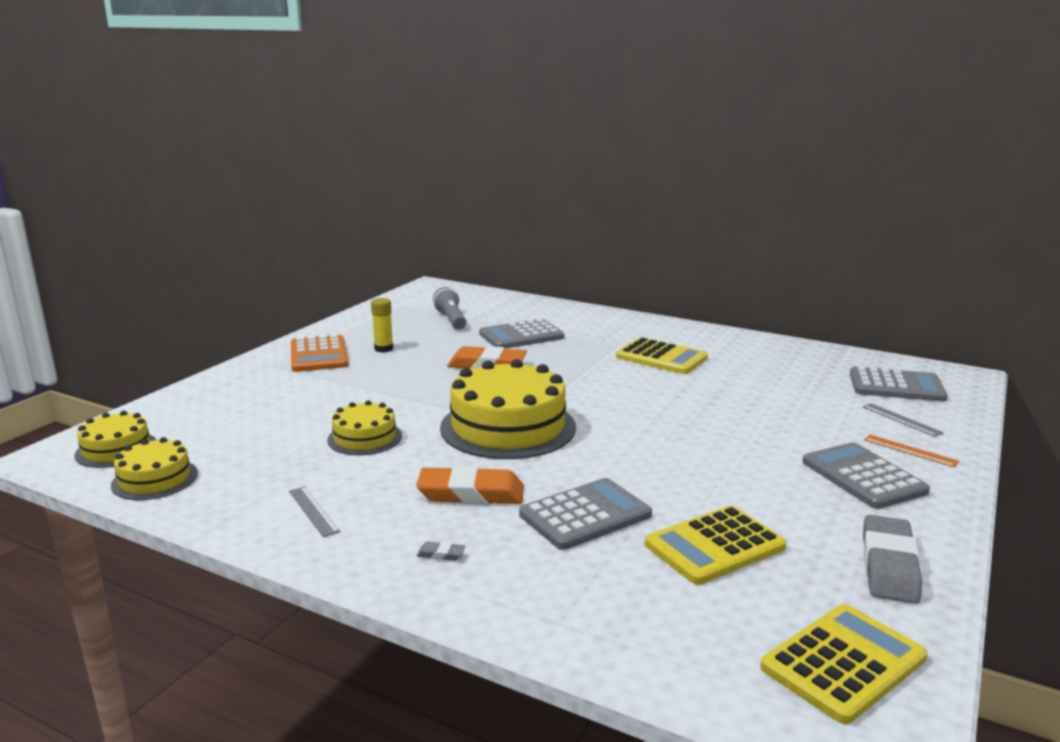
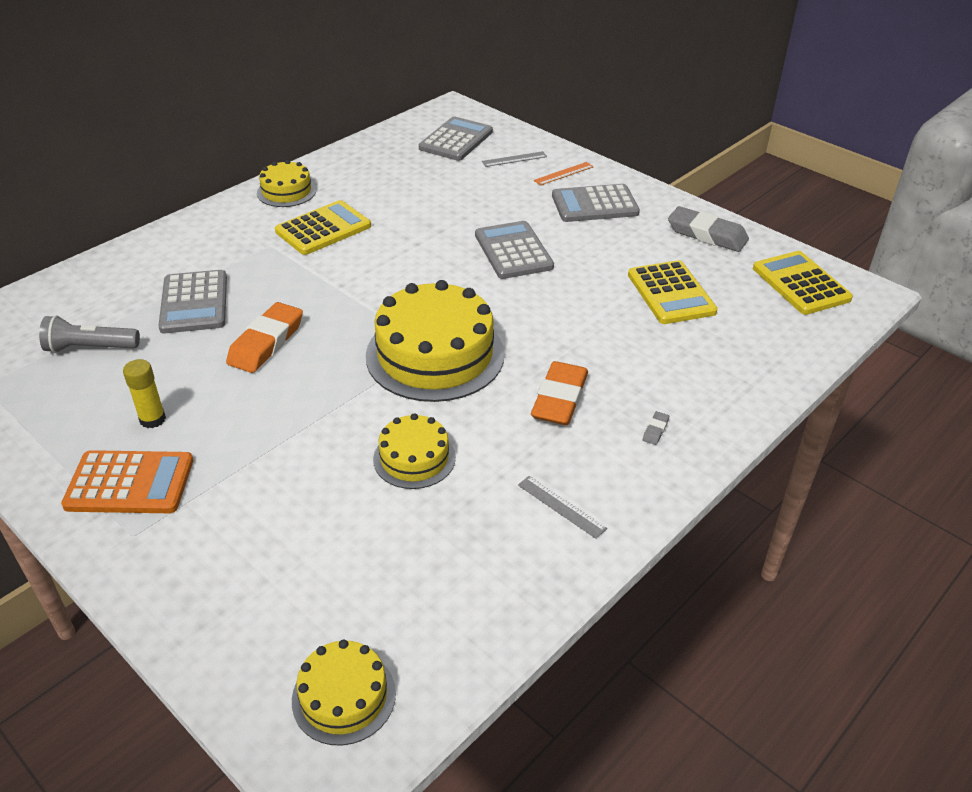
camera: 75 degrees left, 20 degrees up
(155, 479) = (447, 645): yellow cake -> yellow cake (286, 191)
(313, 511) = (561, 506): grey ruler -> grey ruler turned 60 degrees clockwise
(585, 515) = (613, 342): grey calculator -> grey calculator (513, 251)

